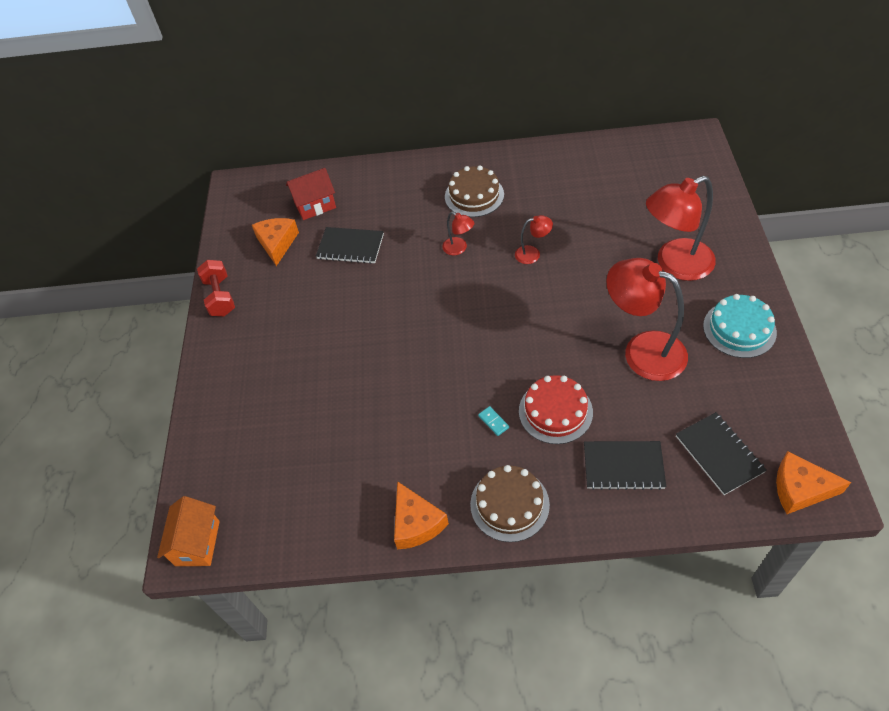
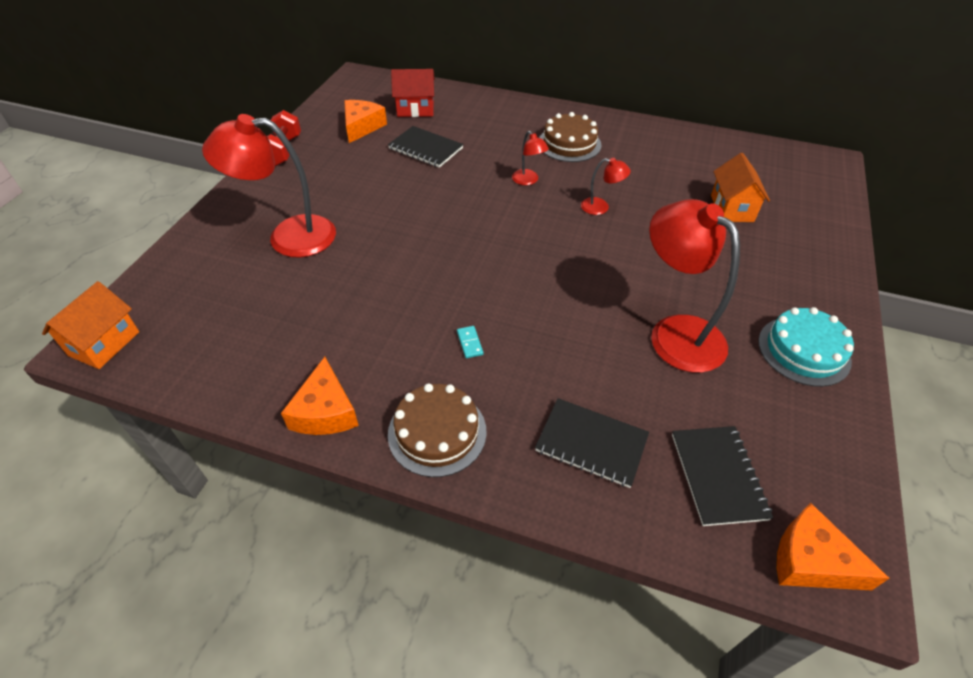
camera: 15 degrees right, 5 degrees down
(555, 411) = (543, 357): red cake -> none
(637, 216) = (732, 208): none -> orange house
(675, 264) = (753, 264): red lamp -> red lamp (288, 237)

